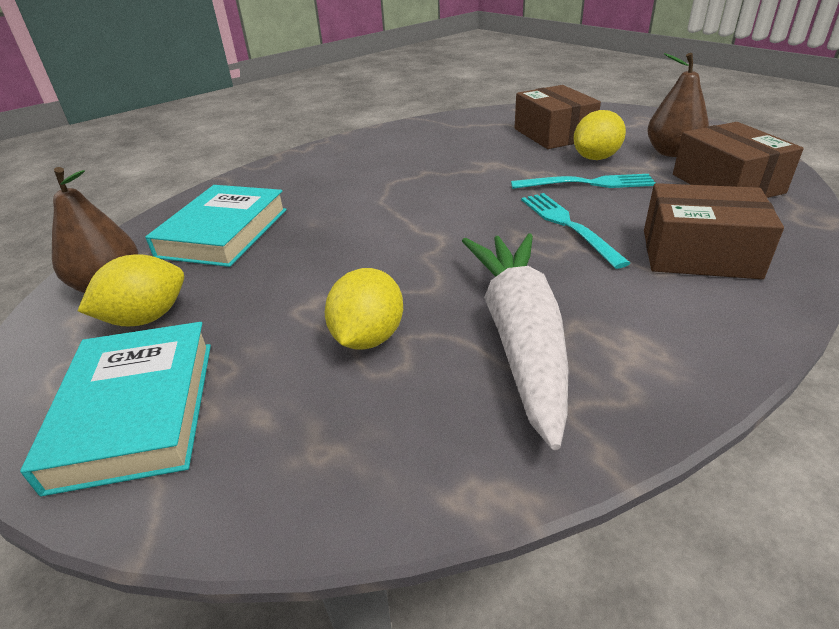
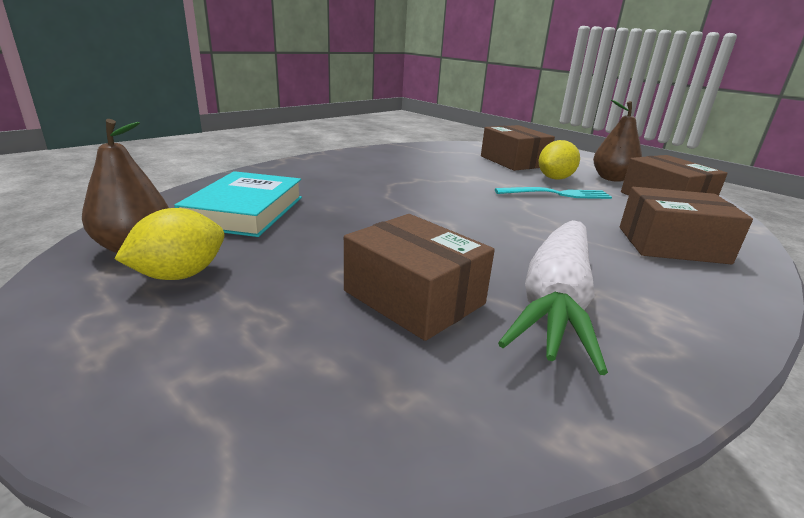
camera: 10 degrees left, 10 degrees down
(136, 411) = (185, 358): turquoise book -> none
(368, 338) = (414, 297): yellow lemon -> brown box
(520, 337) = (555, 301): white carrot -> white carrot turned 150 degrees counterclockwise
(567, 225) = (554, 220): turquoise fork -> none

